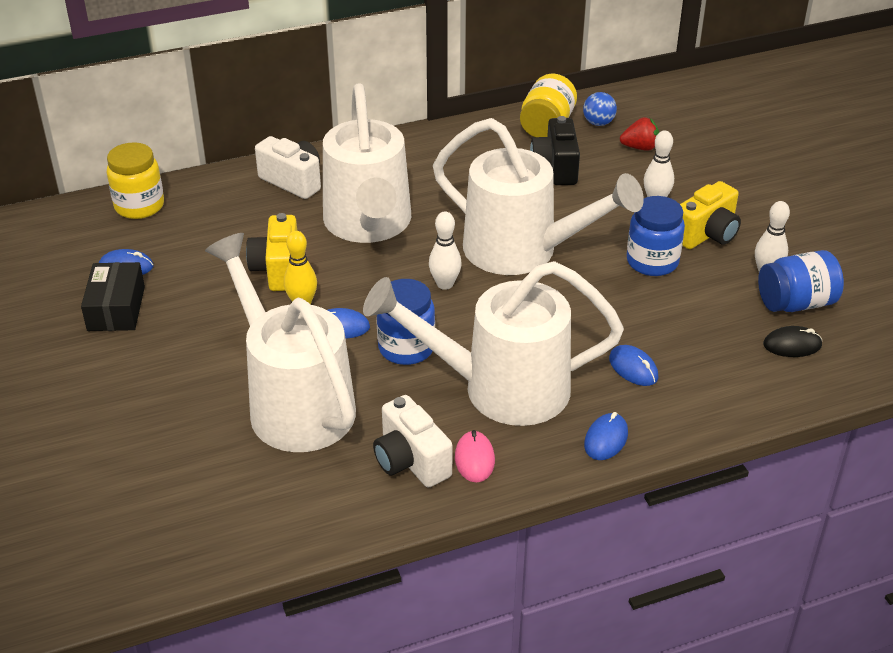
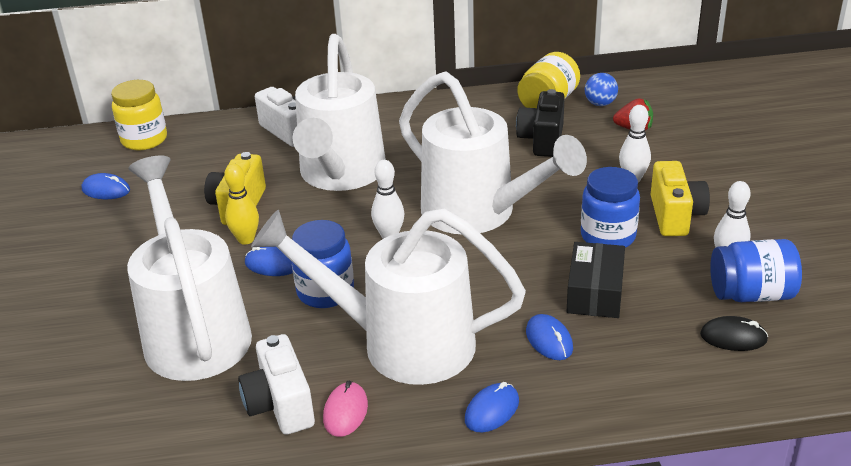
camera: 15 degrees right, 5 degrees down
(116, 308) = (78, 225): black box -> black box (595, 292)
(706, 234) = (675, 216): yellow camera -> yellow camera turned 60 degrees counterclockwise

